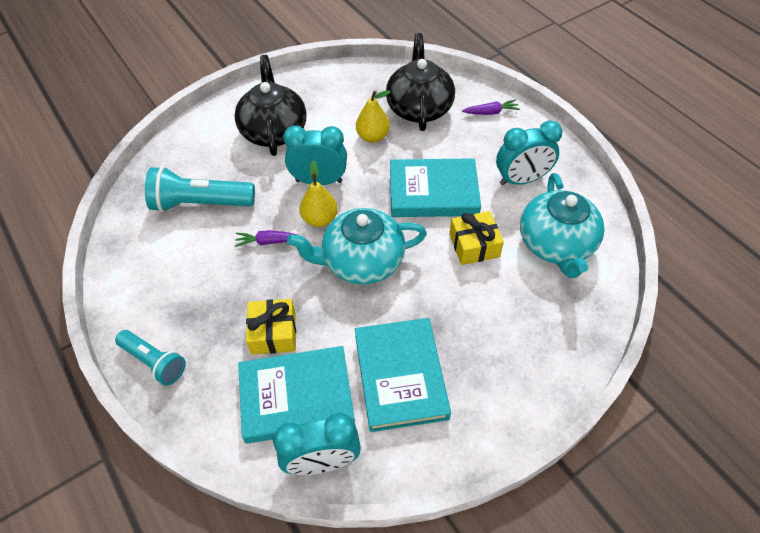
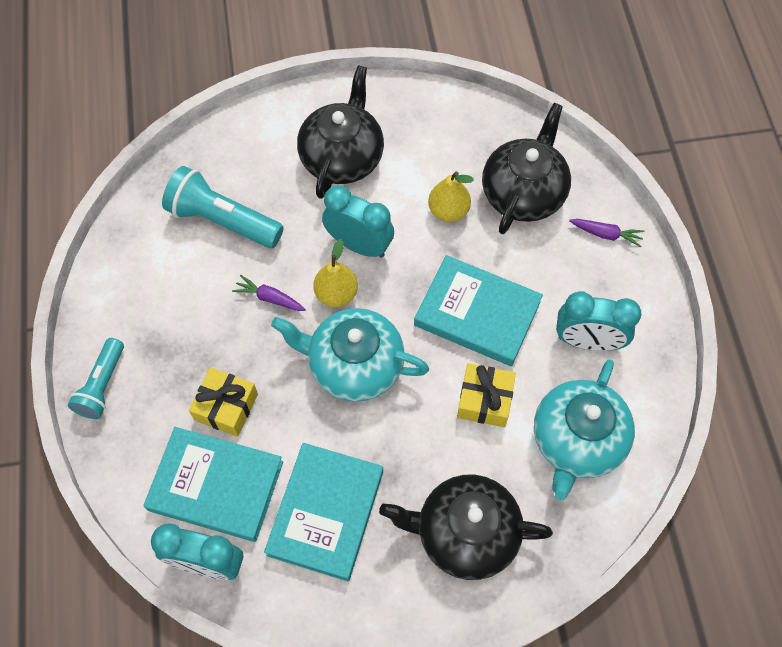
camera: 25 degrees right, 10 degrees up
(154, 362) = (102, 385): turquoise flashlight -> turquoise flashlight turned 45 degrees clockwise
(517, 342) = (465, 533): none -> black teapot

